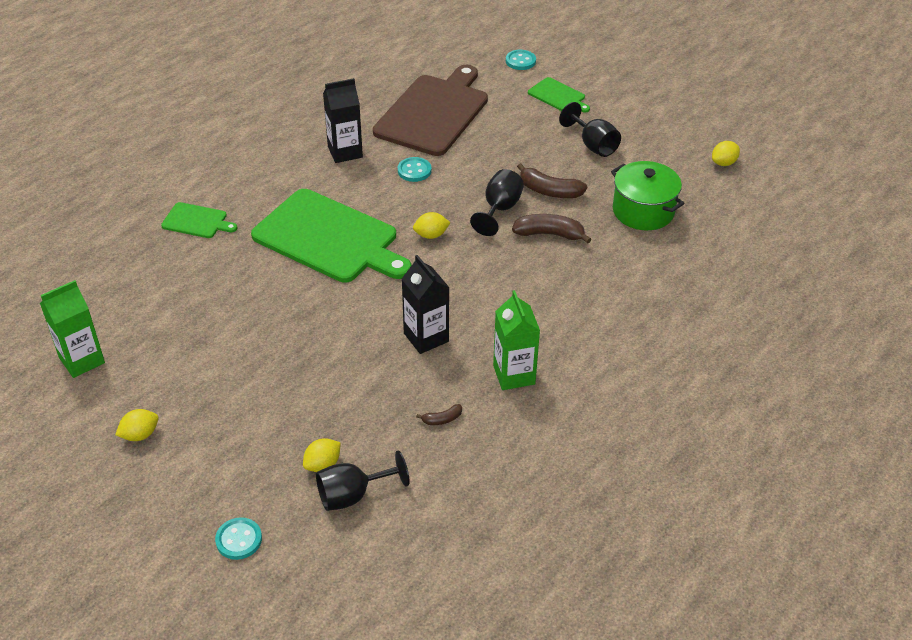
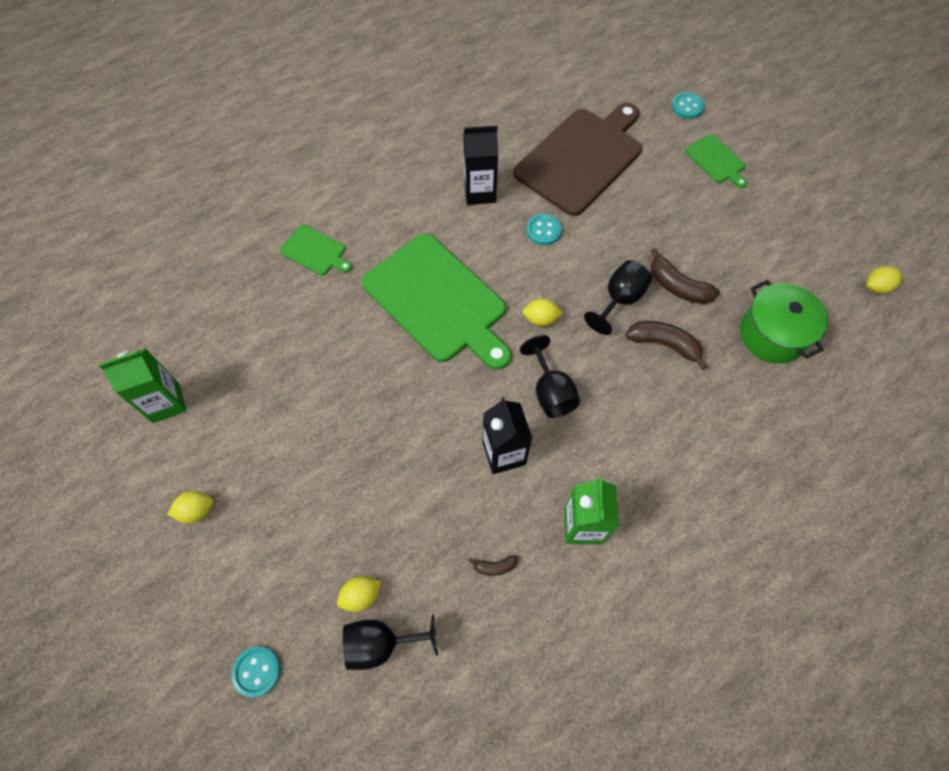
camera: 15 degrees right, 20 degrees up
(593, 145) = (739, 234): black goblet -> black goblet (550, 392)

